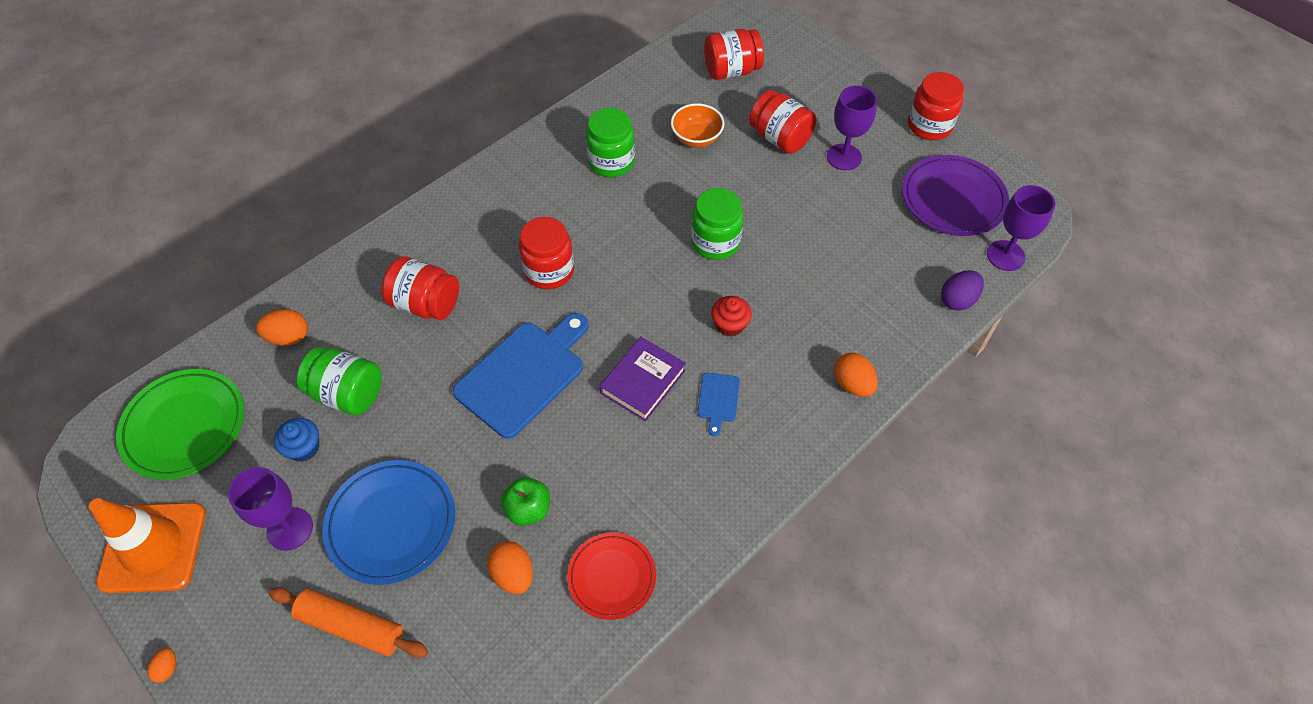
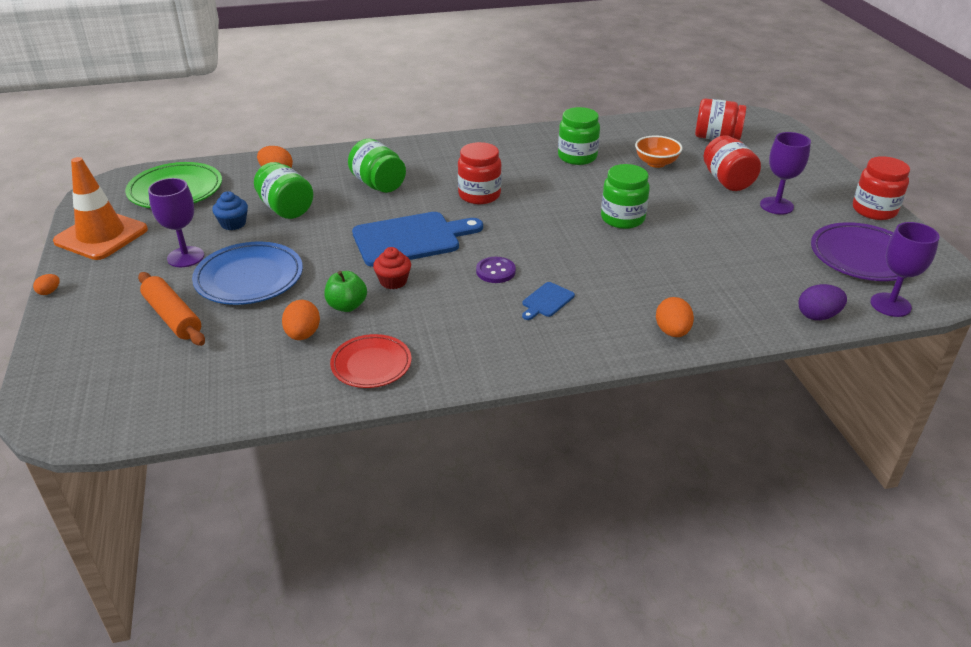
camera: 30 degrees right, 20 degrees down
(426, 304) = (378, 184): red jar -> green jar
(643, 382) = (495, 271): purple book -> purple button
(730, 325) = (594, 264): red cupcake -> red cupcake (393, 281)

